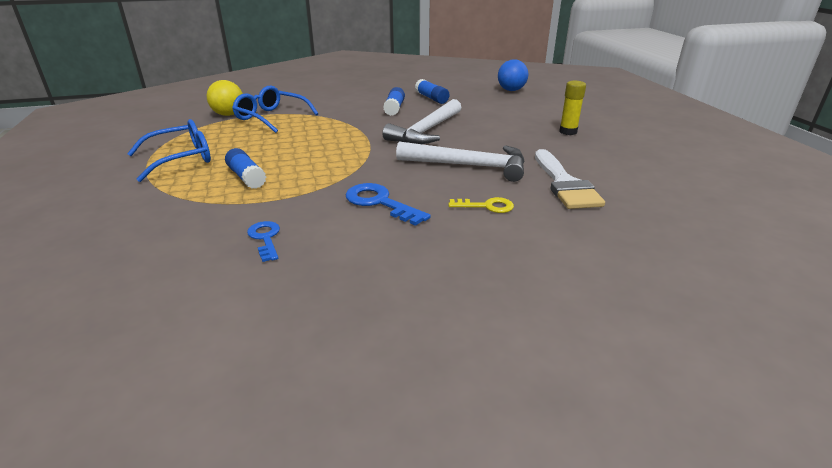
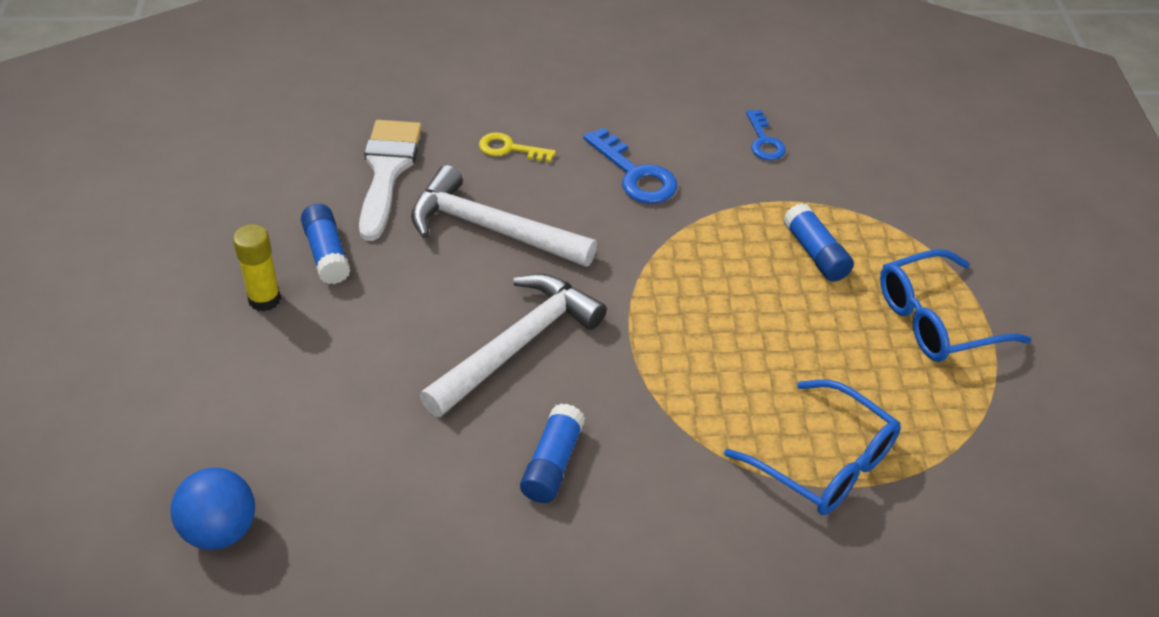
camera: 170 degrees left, 15 degrees up
(228, 114) = (924, 496): yellow ball -> none
(431, 98) = (447, 510): blue glue stick -> blue glue stick (327, 254)

